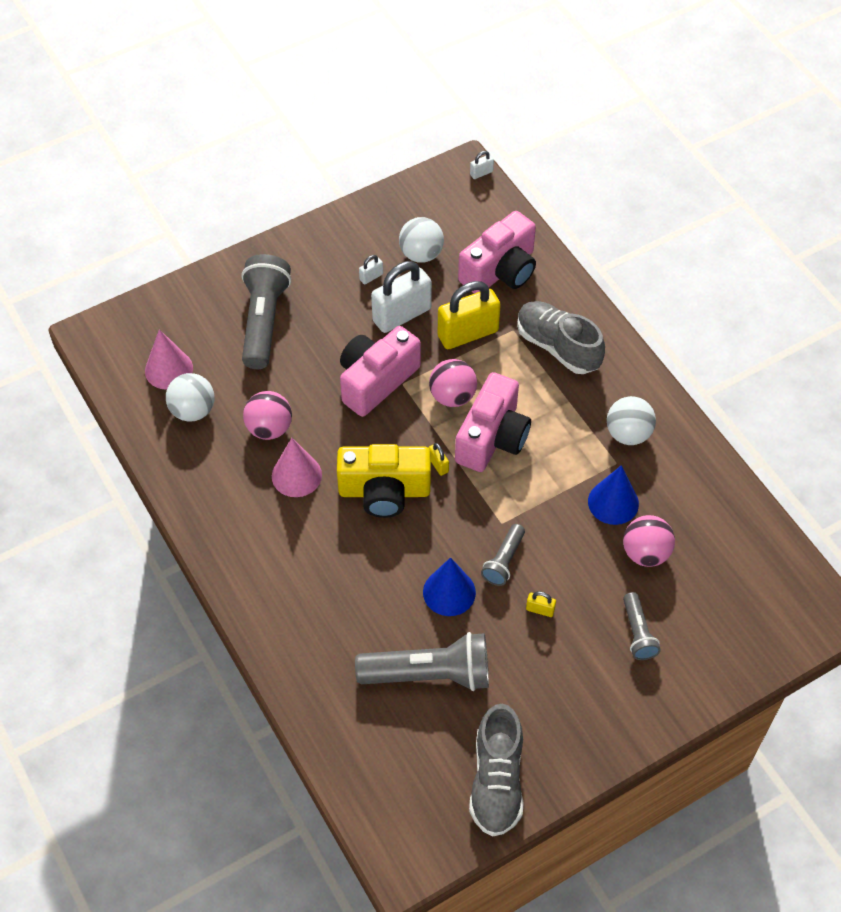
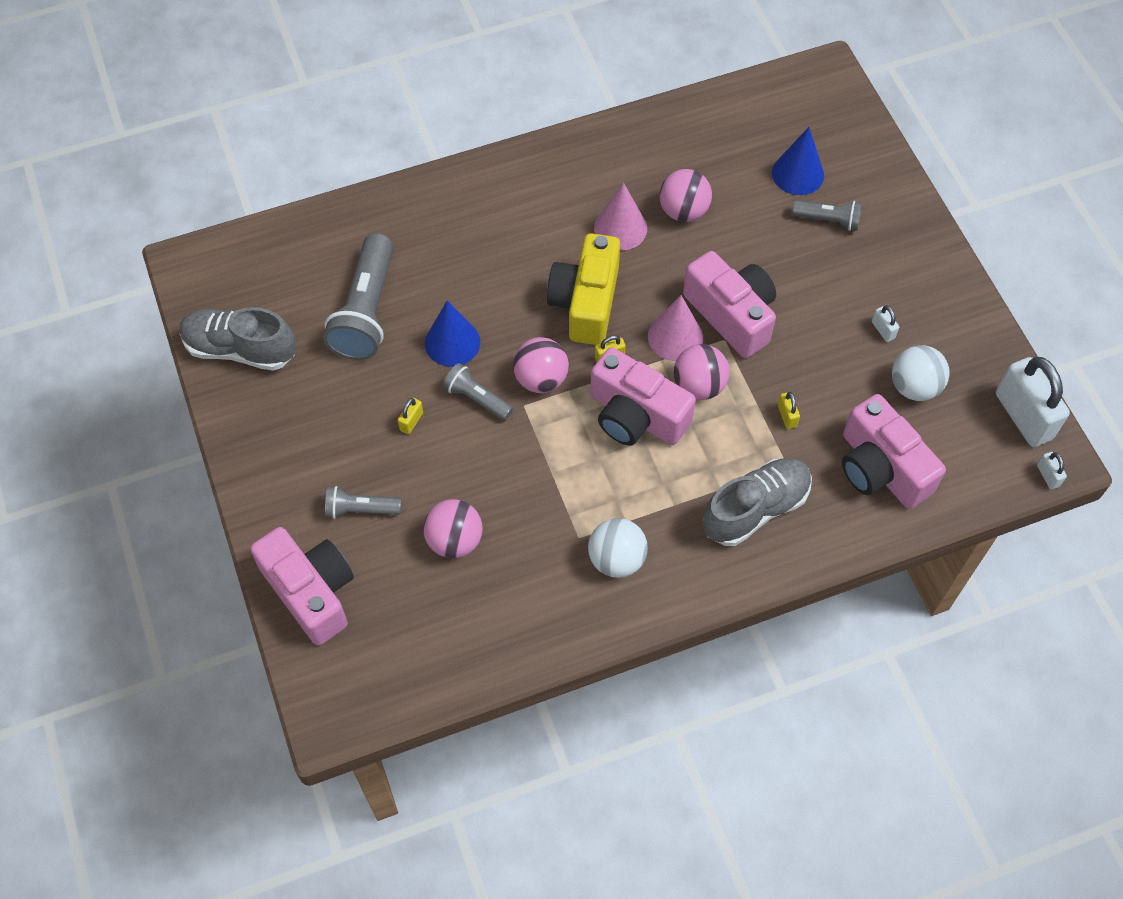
camera: 100 degrees right, 5 degrees up
(169, 369) = (773, 132): pink cone -> pink cone (675, 337)
(193, 410) = (717, 148): white ball -> none
(264, 321) = (828, 220): grey flashlight -> grey flashlight, size x0.53
(402, 315) = (822, 353): white padlock -> white padlock (1023, 416)
(468, 334) = (787, 416): yellow padlock -> yellow padlock, size x0.42
(472, 514) = (541, 379): none -> pink ball
(613, 502) = (526, 521): blue cone -> blue cone (798, 174)
(726, 655) = (311, 592): none -> pink camera

